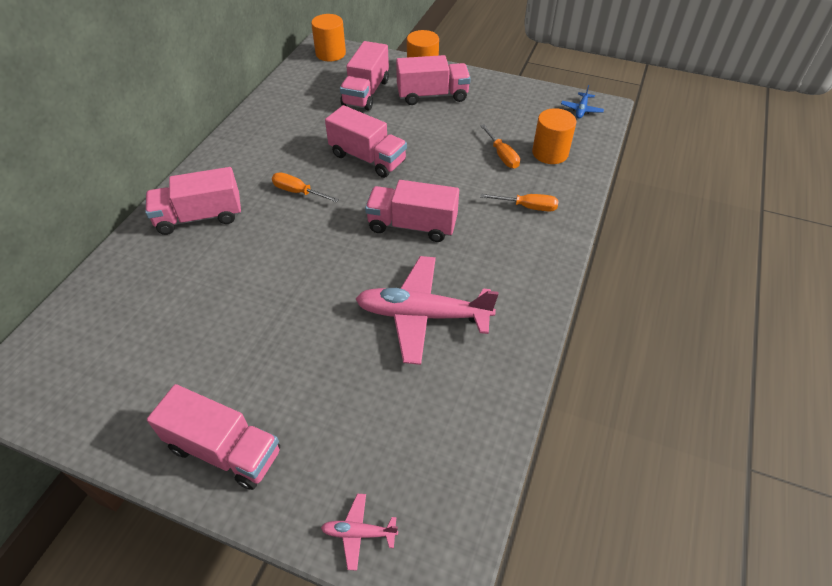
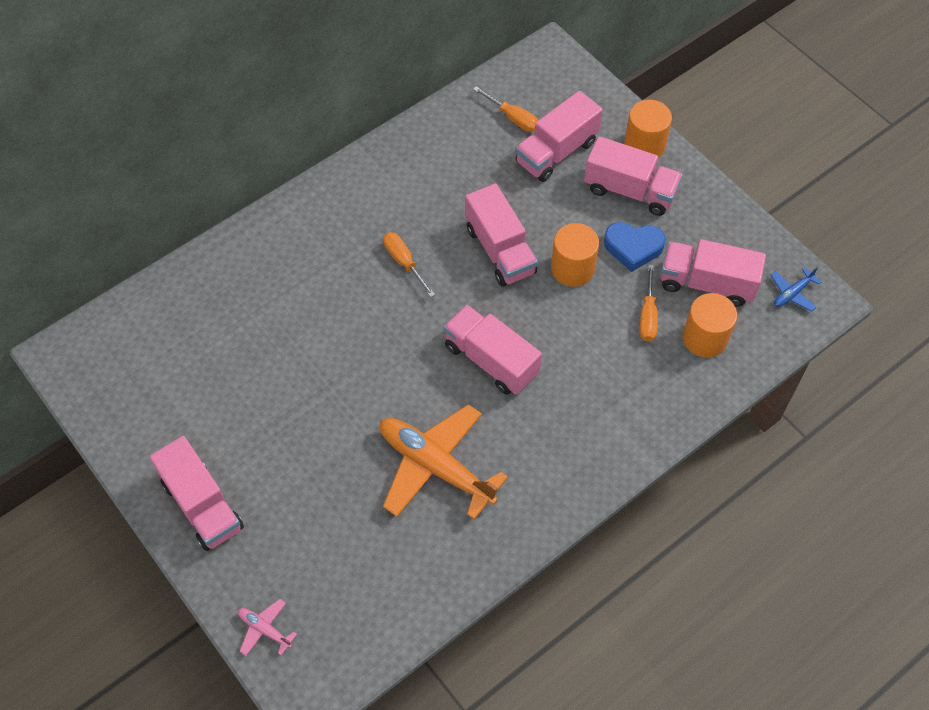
camera: 30 degrees right, 10 degrees up
(200, 217) = (295, 249): pink truck -> pink truck (707, 283)
(330, 53) = (553, 69): orange cylinder -> orange cylinder (572, 268)
(422, 315) = (435, 466): pink plane -> orange plane
(460, 123) = (633, 248): none -> blue heart
(528, 207) = (625, 397): orange screwdriver -> orange screwdriver (513, 118)

